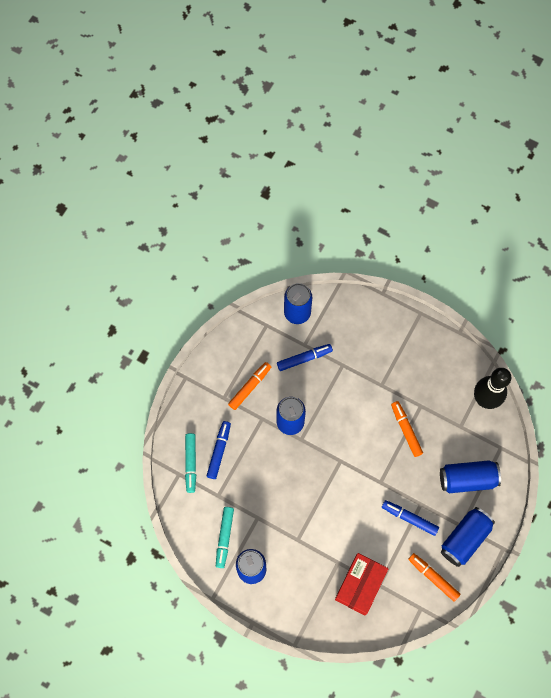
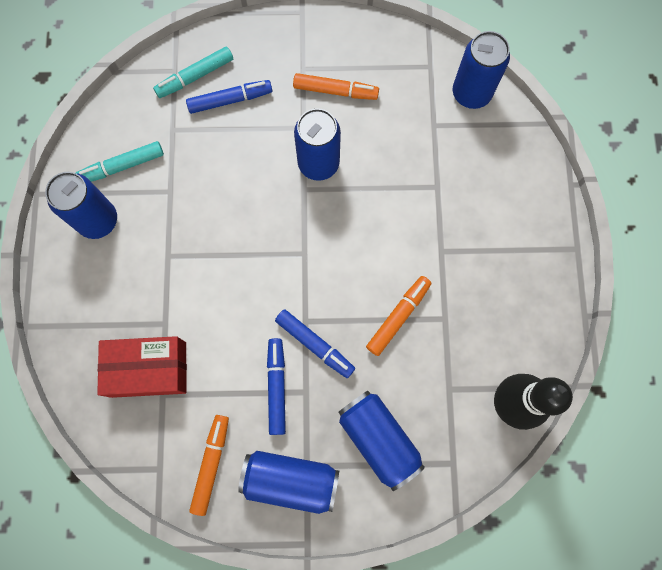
camera: 60 degrees right, 5 degrees up
(304, 358) = (415, 135): blue marker -> blue marker (315, 345)

